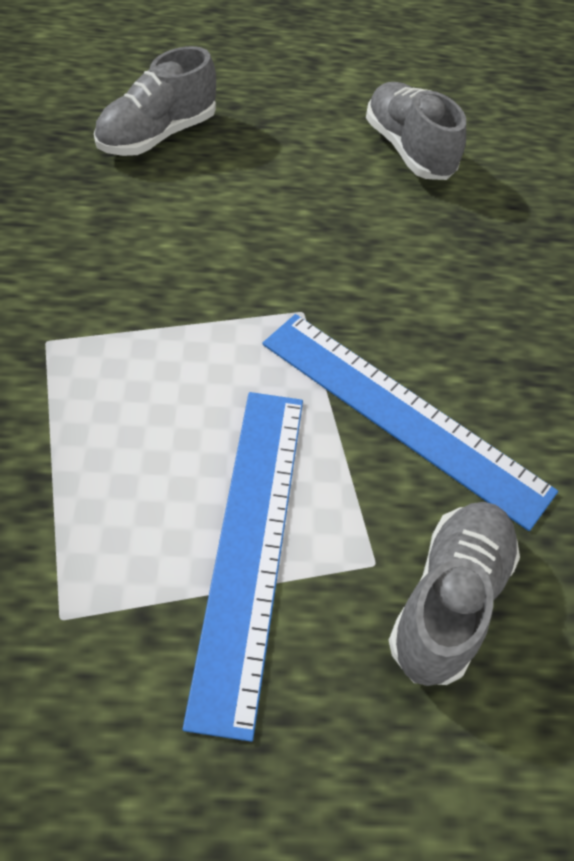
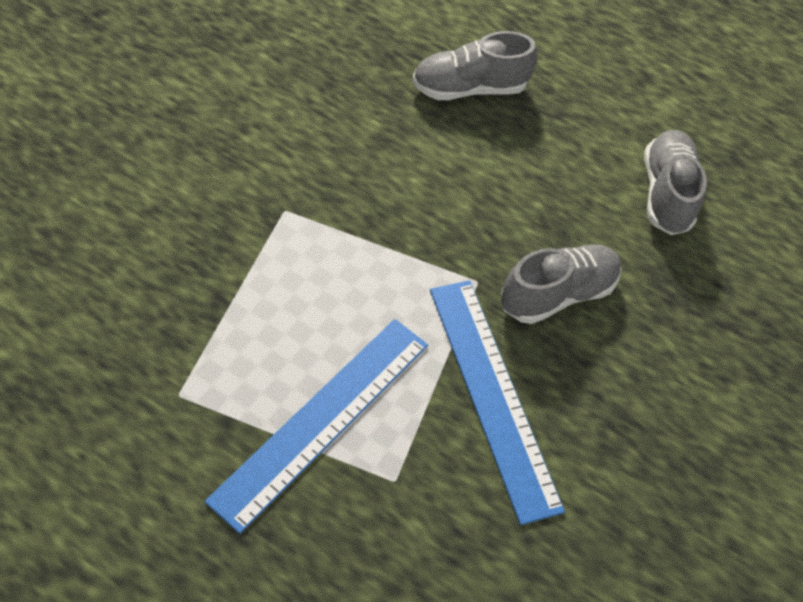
camera: 30 degrees right, 0 degrees up
(448, 600) = (426, 533): grey shoe -> grey shoe (557, 294)

